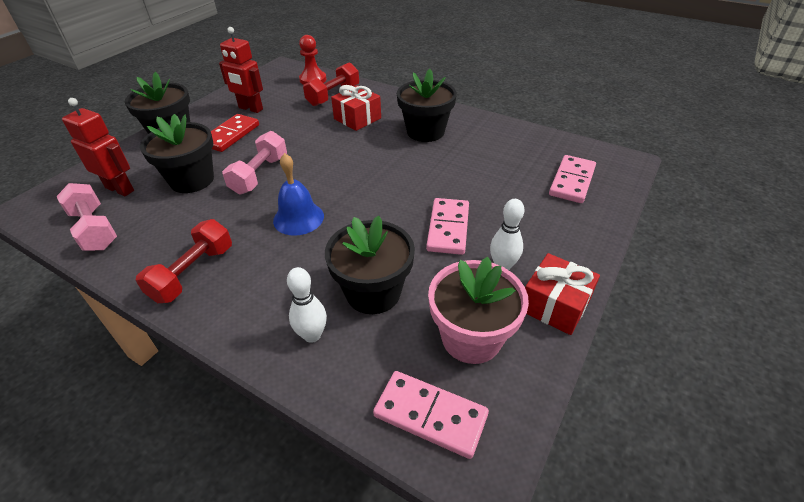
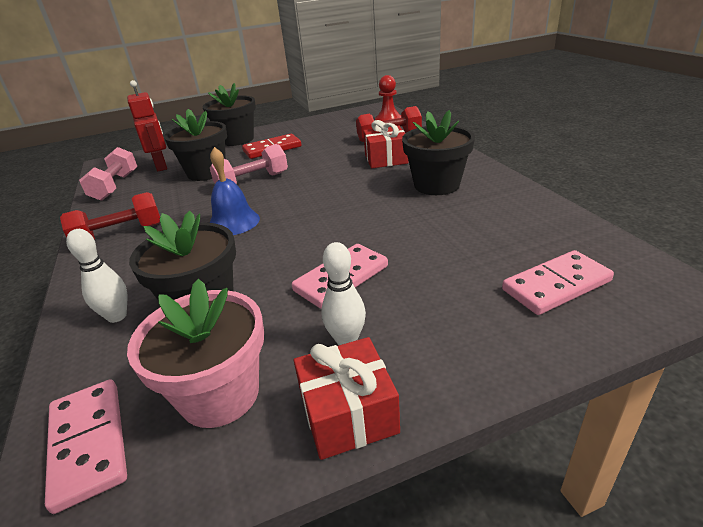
camera: 40 degrees right, 10 degrees down
(250, 109) = (311, 134): red robot -> none

